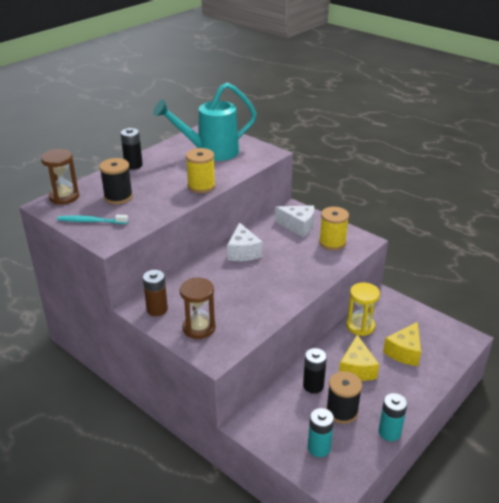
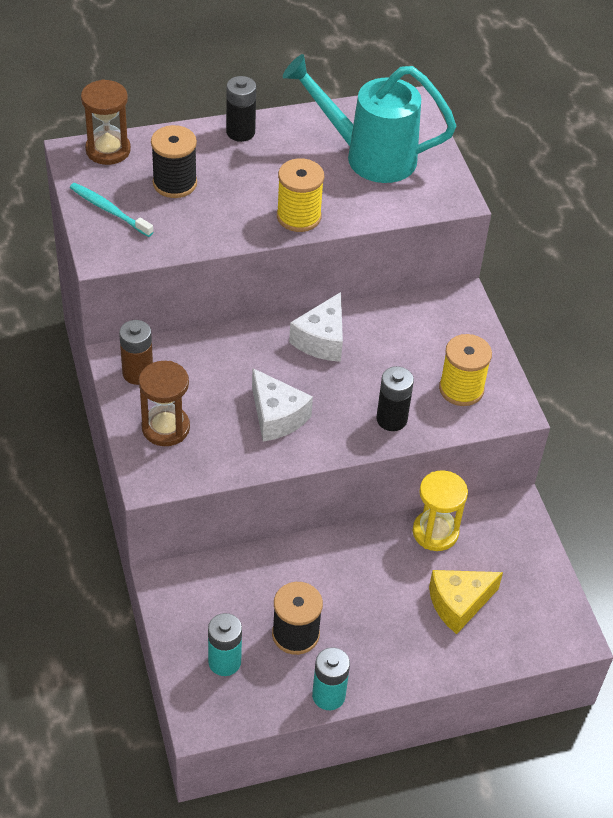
camera: 30 degrees right, 15 degrees up
(298, 226) = (439, 335): white cheese -> white cheese (276, 416)
(313, 386) = (291, 580): black battery -> black battery (391, 419)
(356, 368) = (369, 590): yellow cheese -> none

